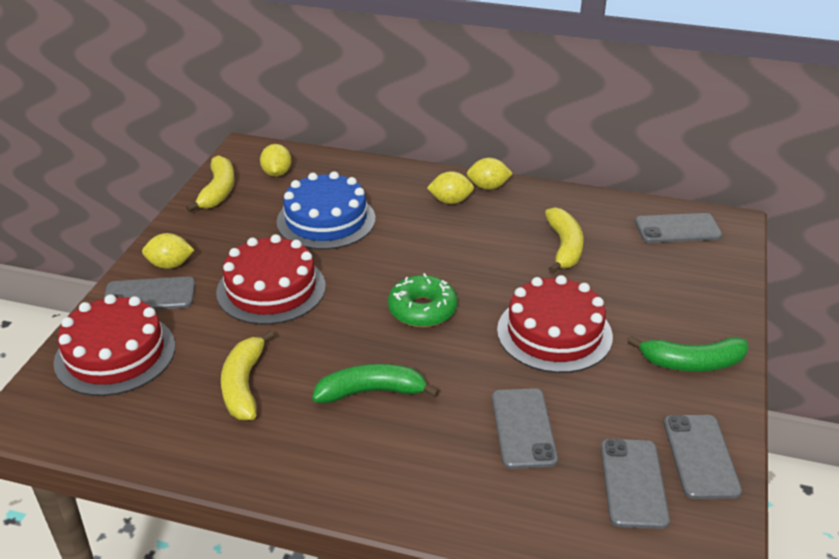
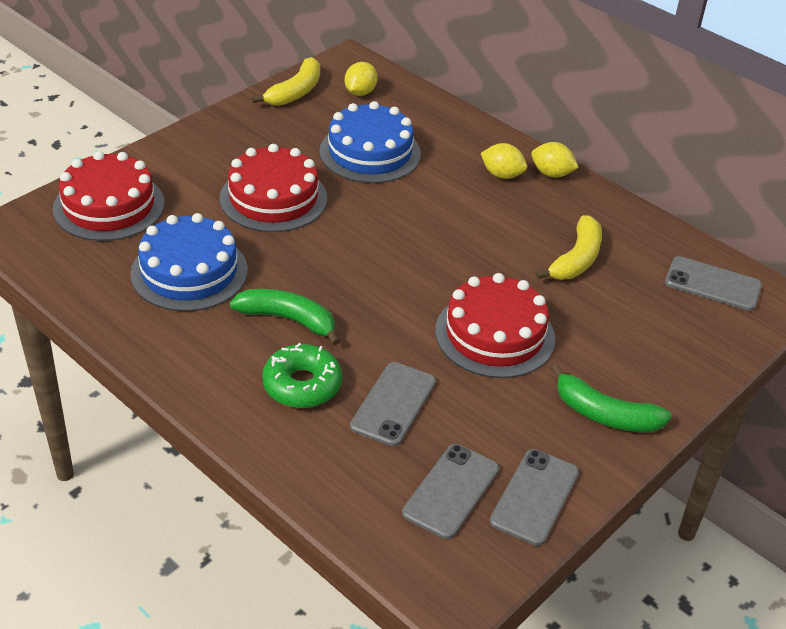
camera: 25 degrees right, 5 degrees up
(149, 295) = (170, 166): grey phone -> none
(170, 265) = (206, 146): yellow lemon -> none
(244, 385) = (189, 272): yellow banana -> blue cake
(422, 310) = (390, 266): green donut -> green donut (302, 385)

